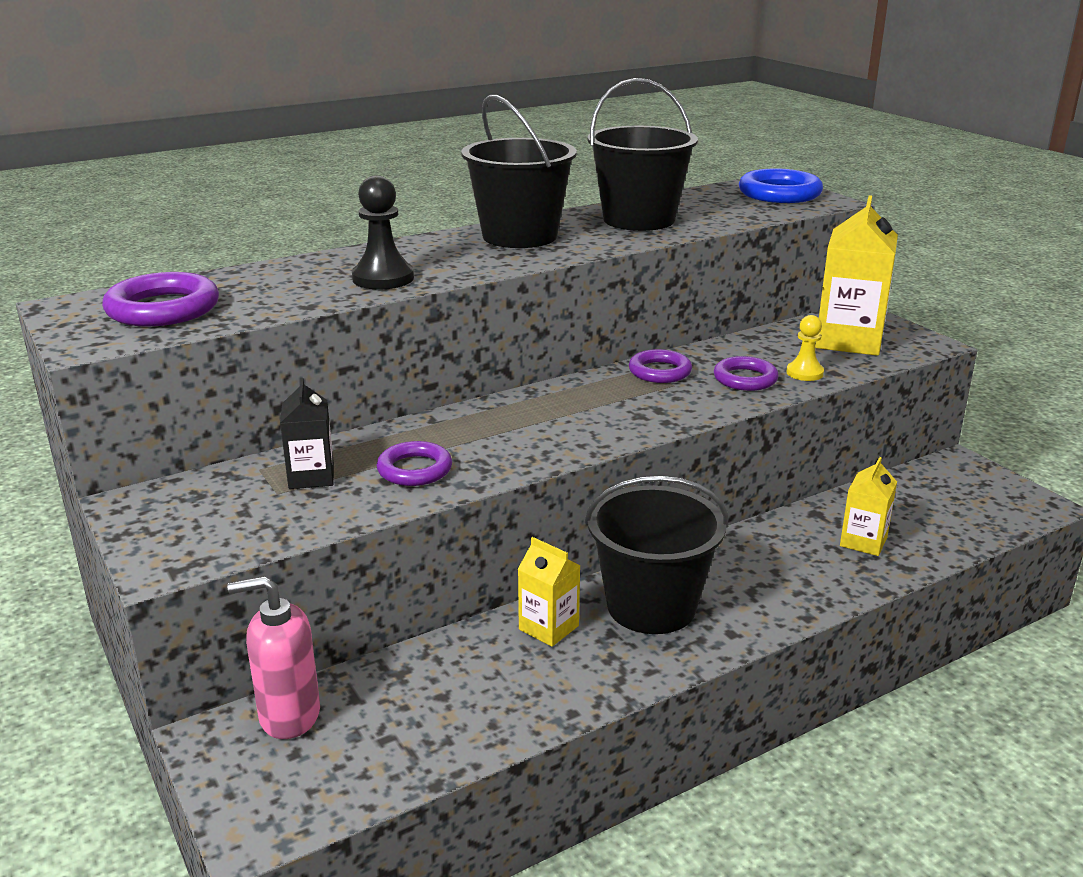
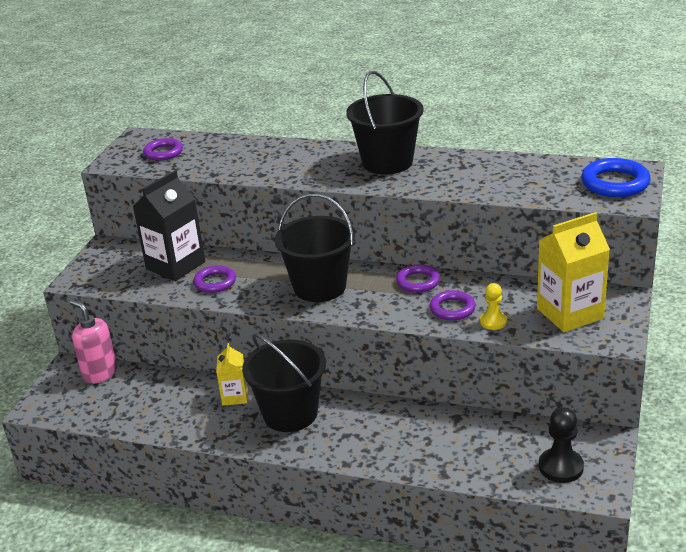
camera: 50 degrees right, 5 degrees up
(163, 309) = (163, 153): purple ring -> purple ring, size x0.66
(311, 476) = (175, 265): black carton -> black carton, size x1.80
(383, 278) = (271, 168): black pawn -> black pawn (561, 467)
(639, 220) = (476, 173): black bucket -> black bucket (319, 287)
(863, 542) = (449, 447): yellow carton -> none

